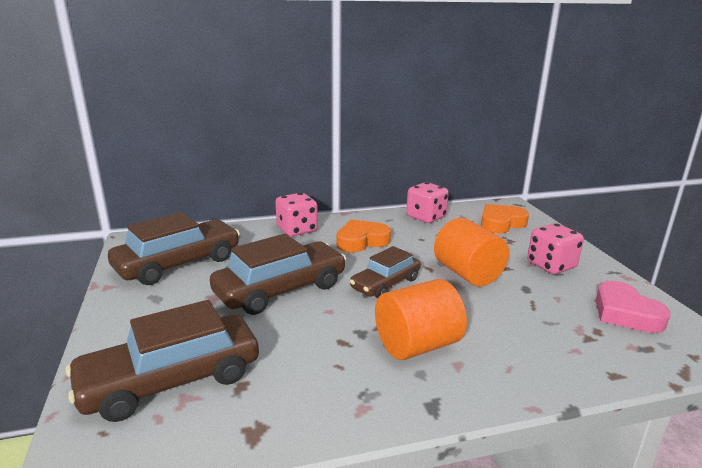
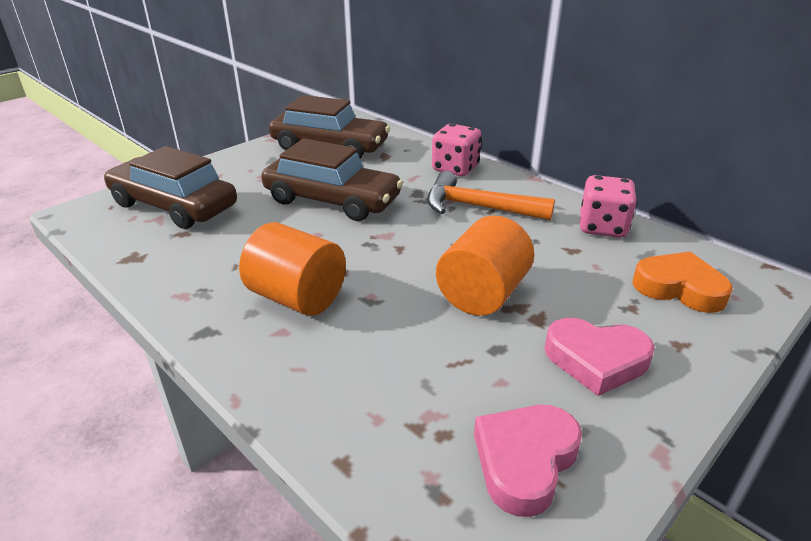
camera: 60 degrees right, 10 degrees up
(361, 241) = (478, 207): orange heart -> orange hammer
(385, 283) = (399, 247): brown car -> none
(551, 265) = (596, 360): pink dice -> pink heart

